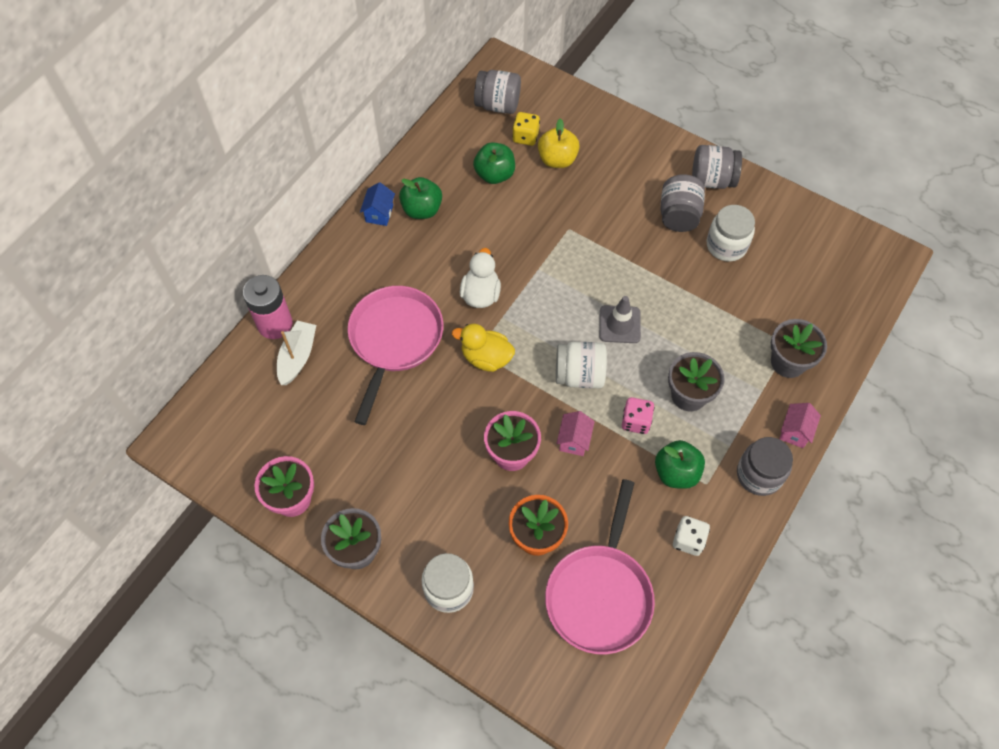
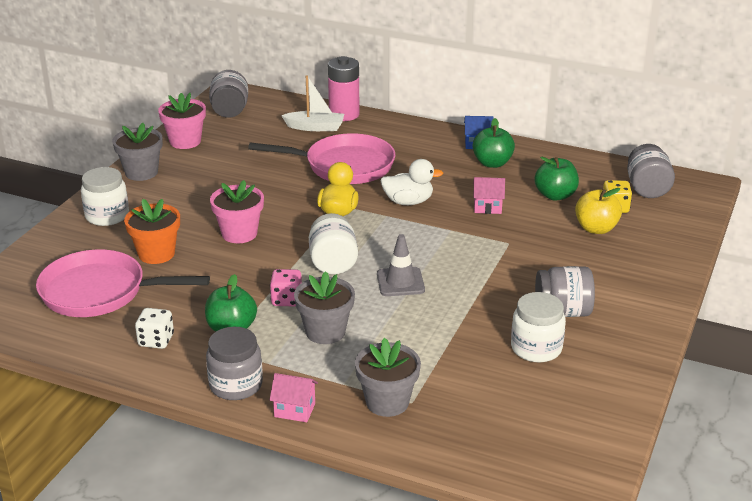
camera: 80 degrees right, 30 degrees down
(574, 440) = (259, 265): pink house -> pink house (487, 207)
(712, 180) = (628, 333): grey jar -> grey jar (230, 111)

